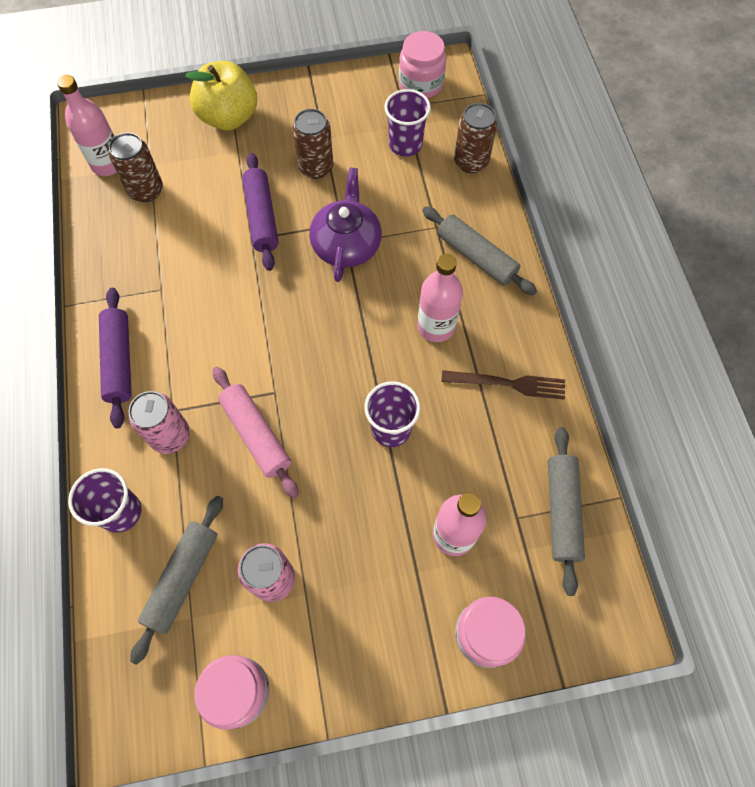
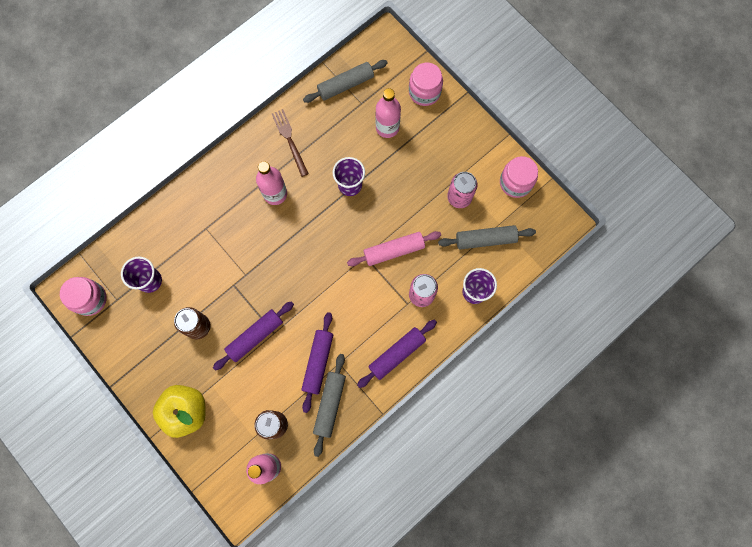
camera: 120 degrees left, 10 degrees up
(180, 267) = (318, 362): none -> purple rolling pin
(256, 435) = (394, 251): pink rolling pin -> pink rolling pin turned 45 degrees clockwise
(346, 244) = (247, 273): purple teapot -> none
(471, 162) = (143, 233): brown can -> none
(476, 257) = (215, 195): grey rolling pin -> grey rolling pin (330, 404)

